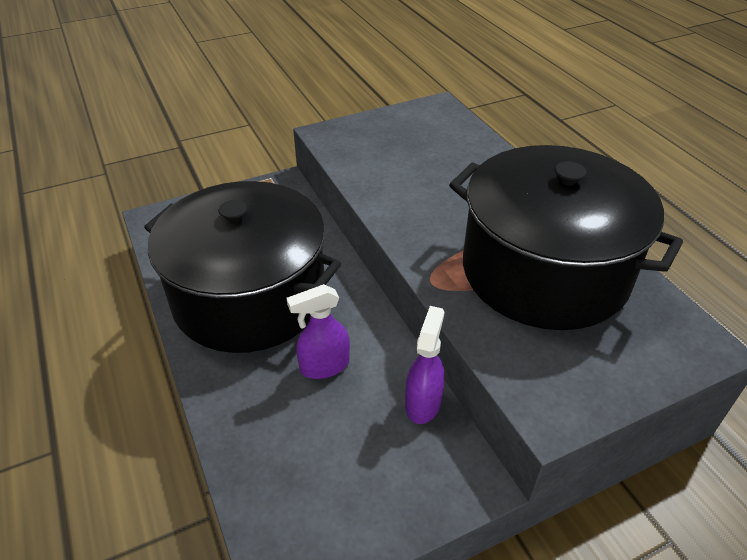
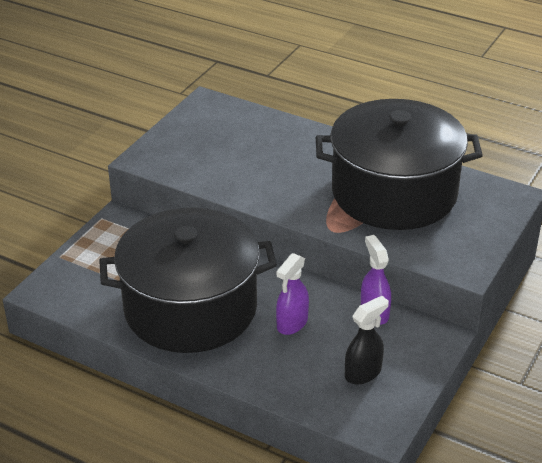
camera: 35 degrees left, 5 degrees down
(339, 474) = (363, 373): none -> black spray bottle

